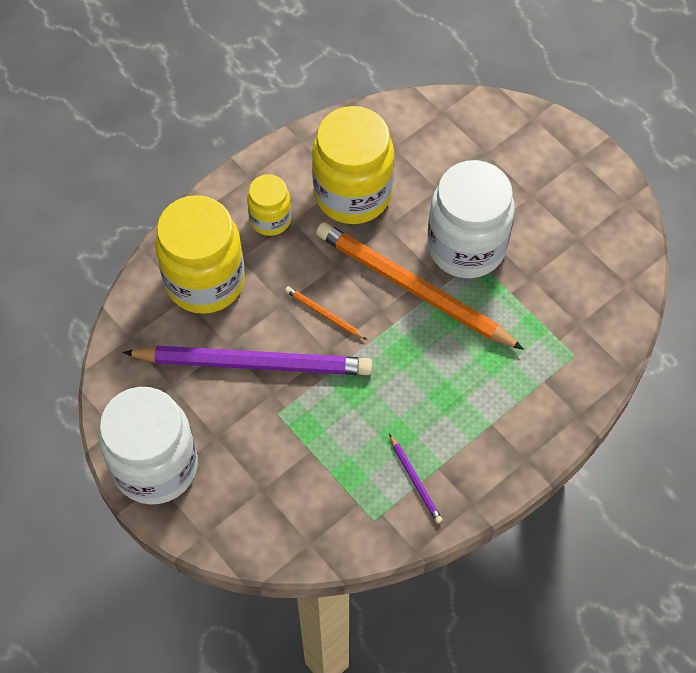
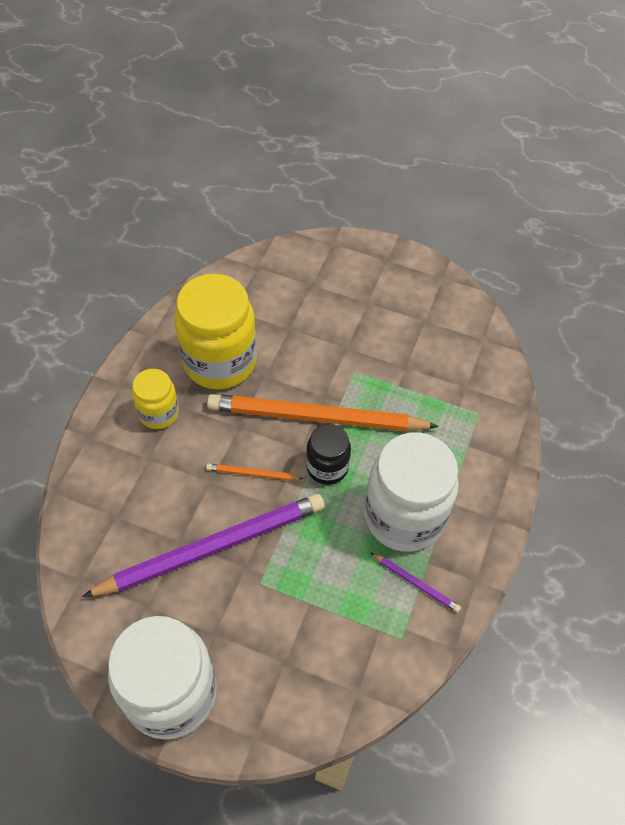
camera: 30 degrees left, 5 degrees down
(205, 281) = (127, 493): yellow jar -> none
(396, 339) = (327, 467): none -> black jar
(466, 247) = (340, 364): white jar -> white jar (404, 516)

